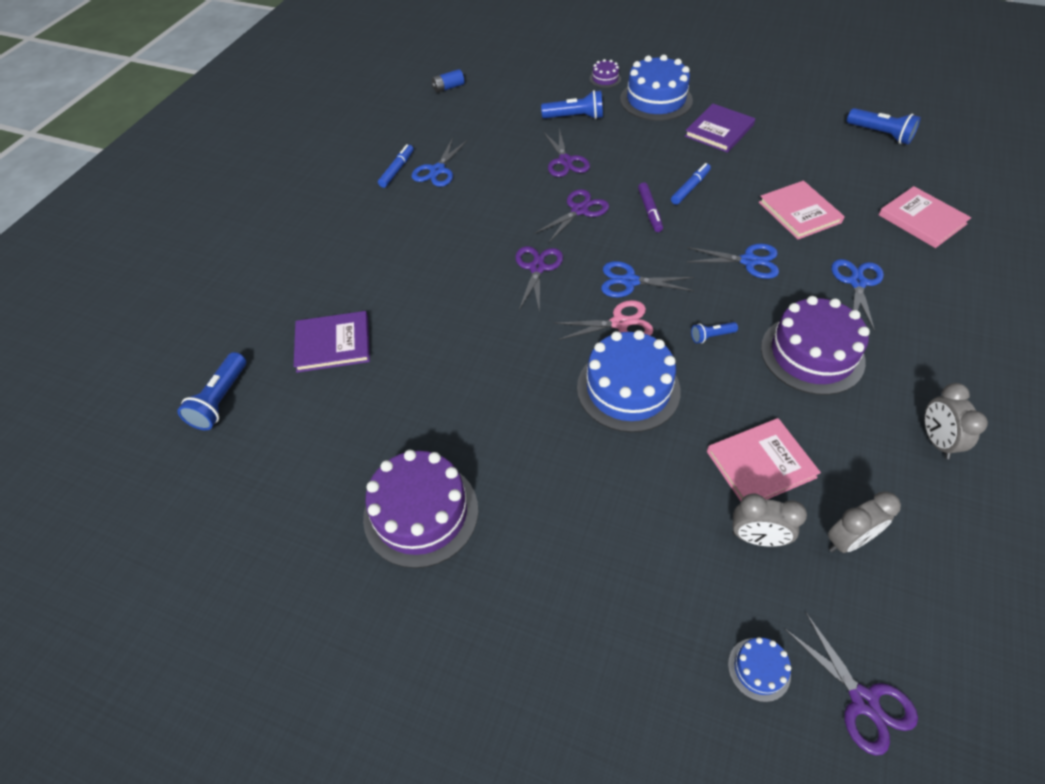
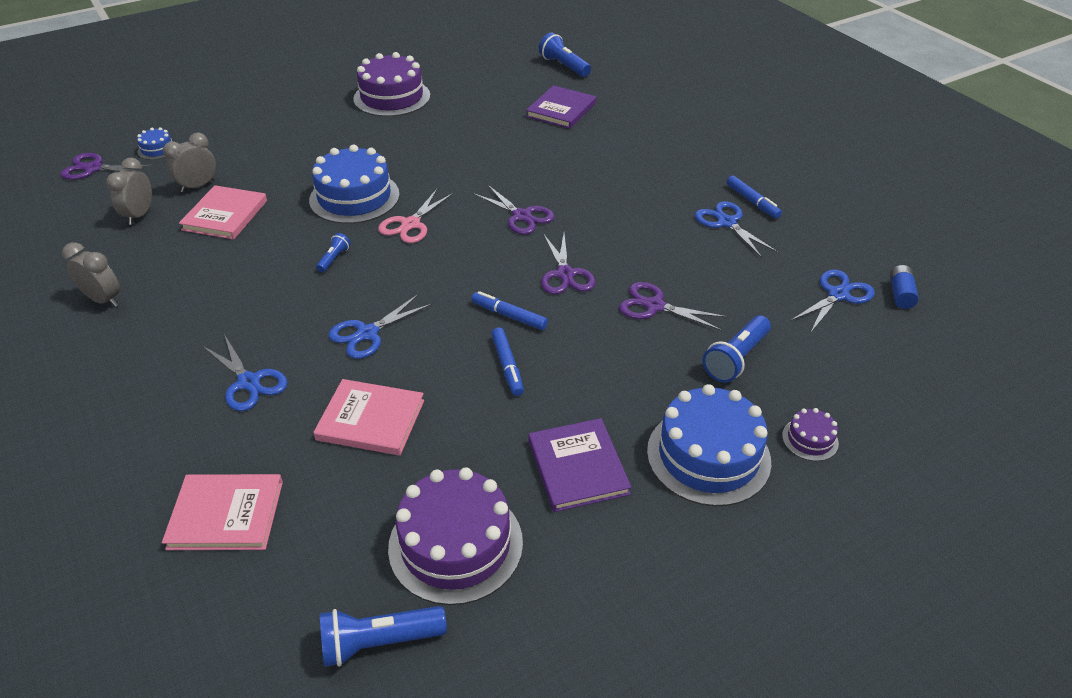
camera: 125 degrees right, 10 degrees down
(629, 281) = (443, 252): blue scissors -> blue scissors (838, 294)
(650, 211) = (509, 316): purple marker -> blue marker
(812, 354) = (243, 296): purple cake -> purple cake (455, 544)

